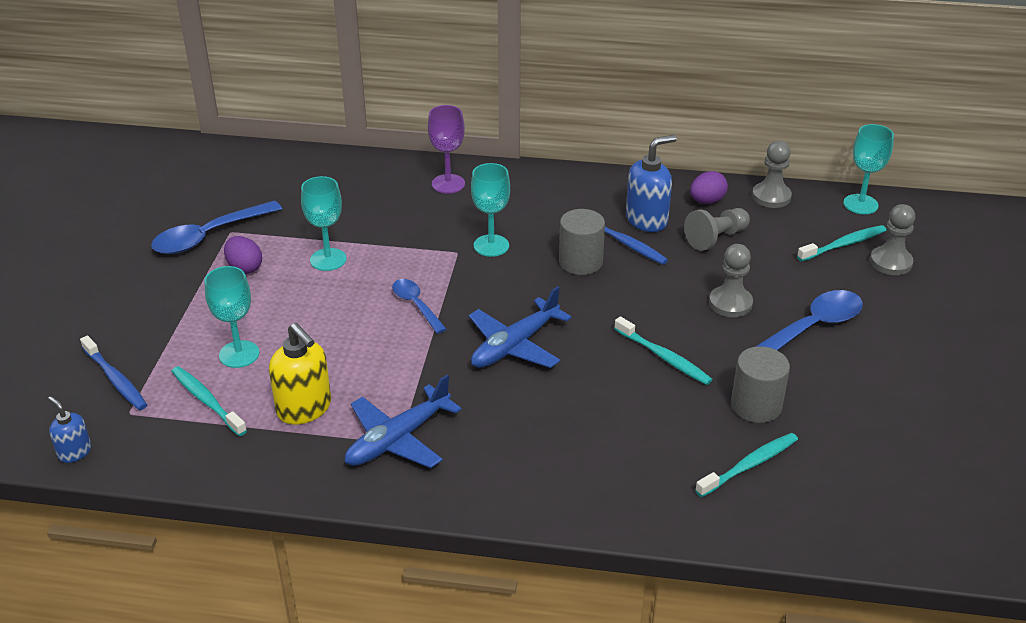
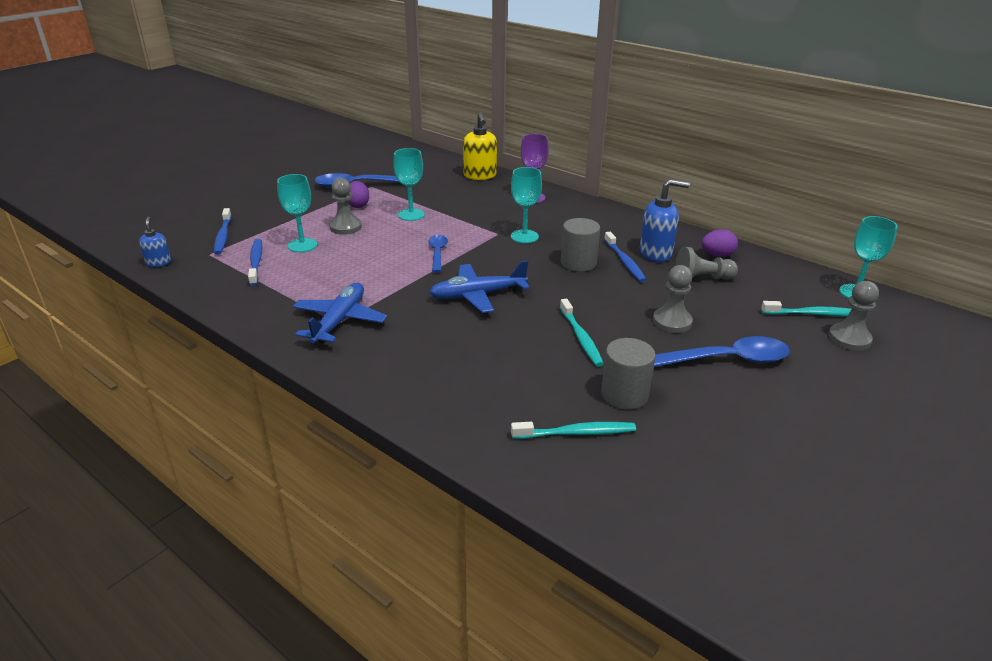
camera: 30 degrees right, 5 degrees down
(207, 401) = (256, 262): turquoise toothbrush -> blue toothbrush
(304, 409) = (304, 284): yellow soap dispenser -> yellow soap dispenser (480, 176)
(398, 439) = (339, 321): blue plane -> blue plane turned 120 degrees clockwise
(771, 197) = (776, 267): grey pawn -> grey pawn (345, 227)

